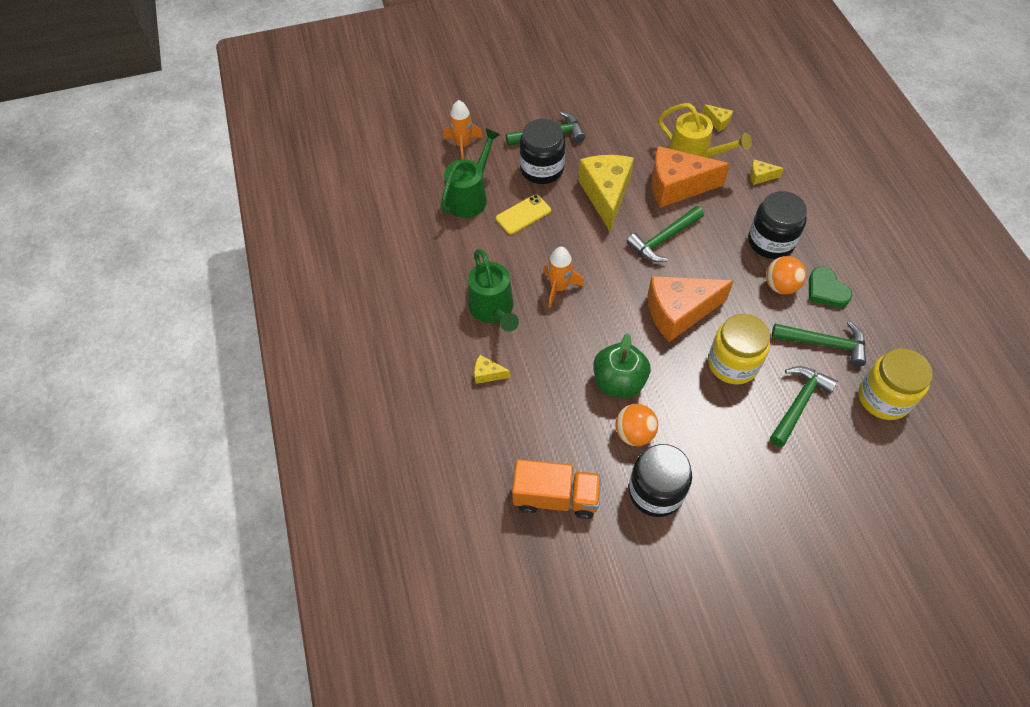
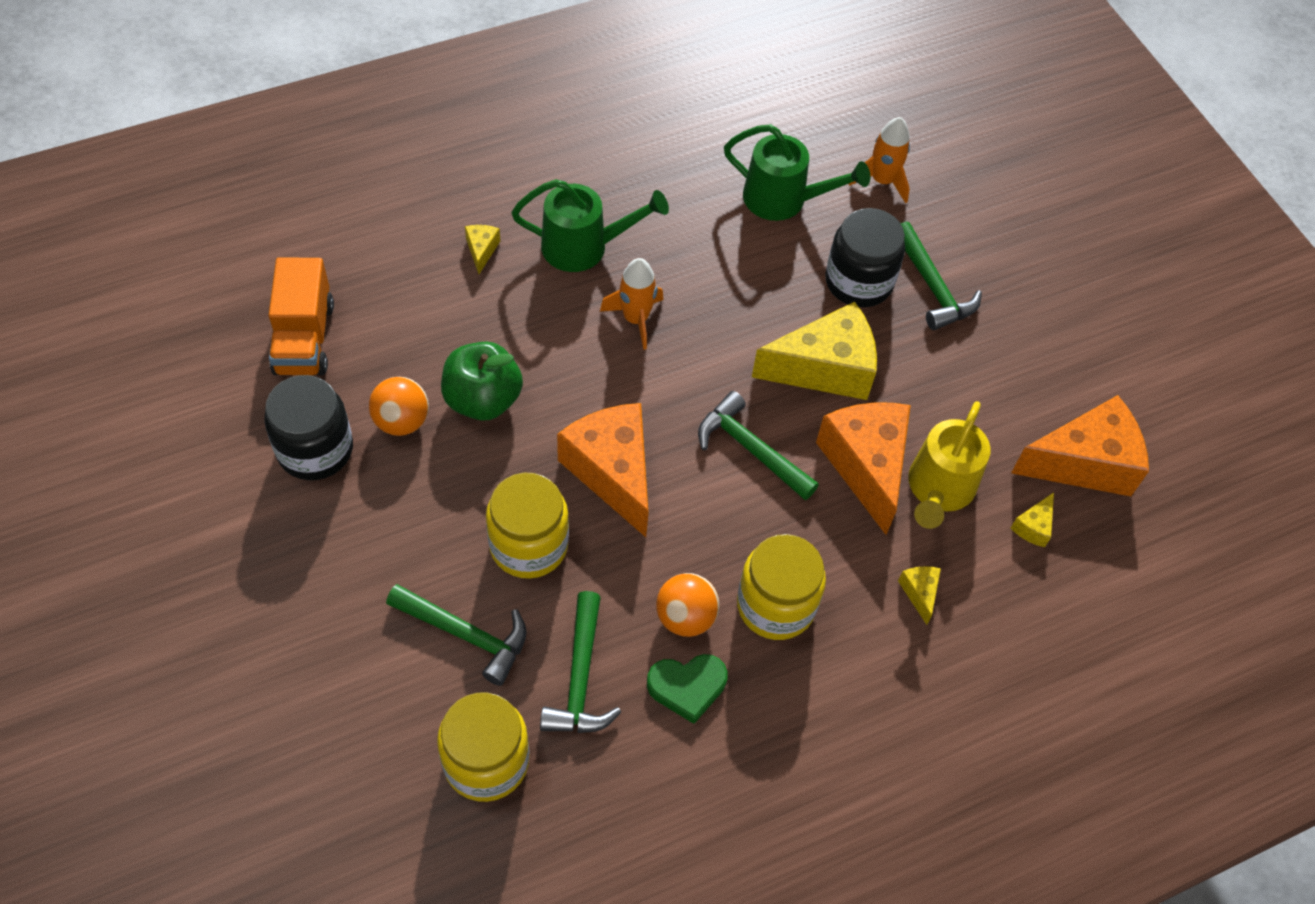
camera: 75 degrees right, 0 degrees up
(493, 310) = (585, 247): green watering can -> green watering can turned 150 degrees counterclockwise
(523, 214) = (762, 266): yellow phone -> none
(677, 94) = (1084, 462): none -> orange cheese
(771, 242) = (775, 605): black jar -> yellow jar
(826, 290) = (687, 687): green heart -> green heart turned 150 degrees counterclockwise

